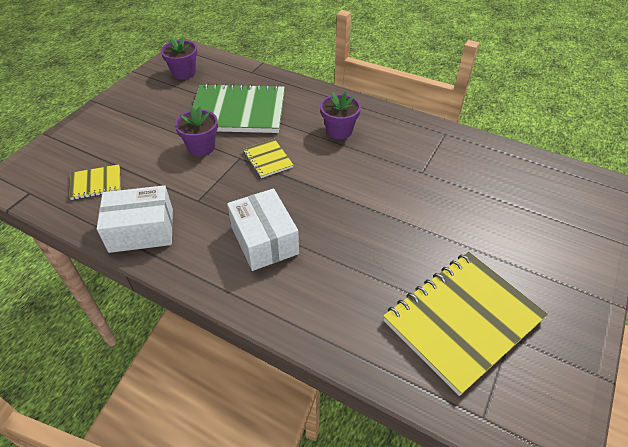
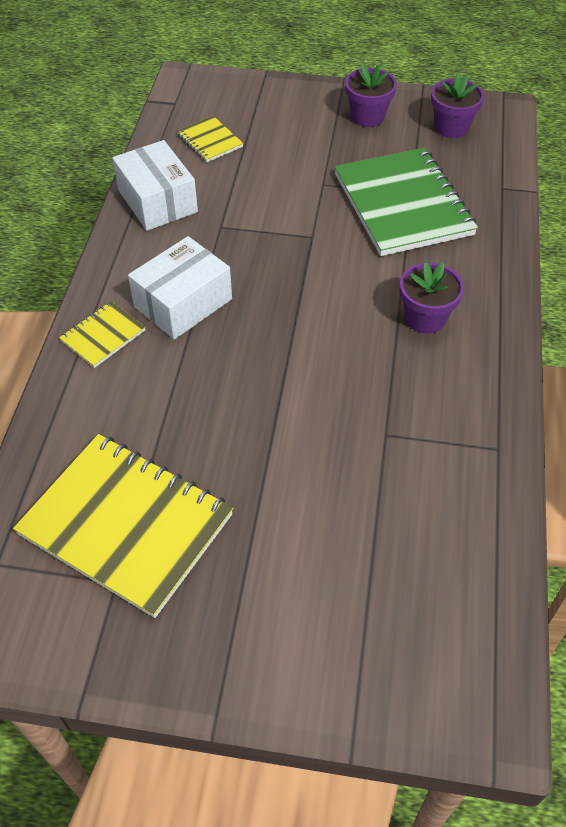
camera: 70 degrees right, 5 degrees up
(201, 147) = (313, 197): purple flower pot -> purple flower pot (367, 116)
(268, 159) = (323, 263): yellow notebook -> yellow notebook (103, 336)

